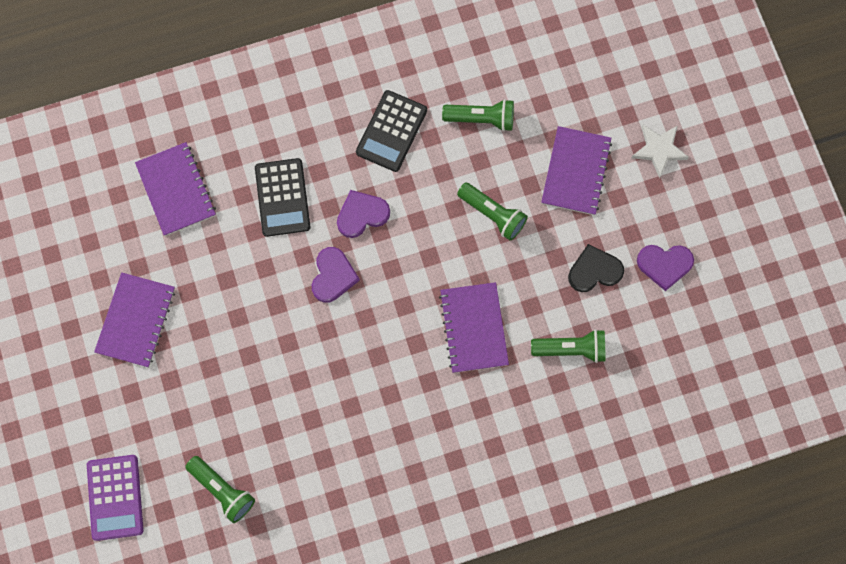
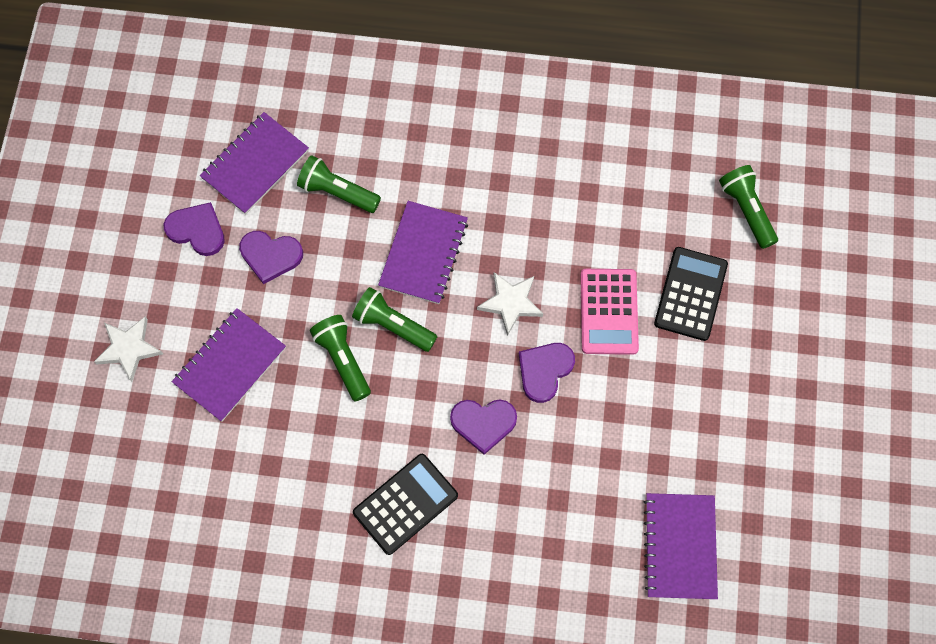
camera: 155 degrees left, 5 degrees down
(115, 497) = (858, 249): purple calculator -> none
(136, 320) = (777, 417): purple notebook -> purple notebook (255, 164)
(282, 197) = (562, 482): black calculator -> black calculator (690, 294)
(302, 347) = (608, 312): none -> pink calculator
(384, 319) = (510, 303): none -> white star
(481, 119) = (298, 472): green flashlight -> green flashlight (393, 325)
(594, 270) = (270, 256): black heart -> purple heart

